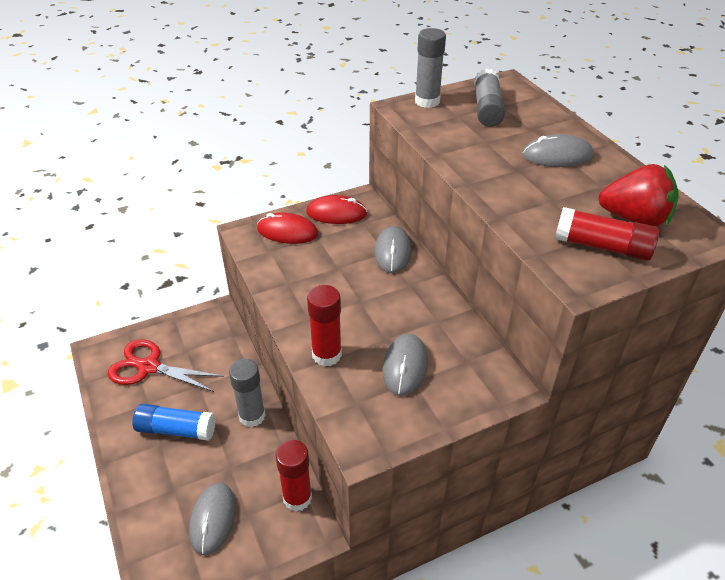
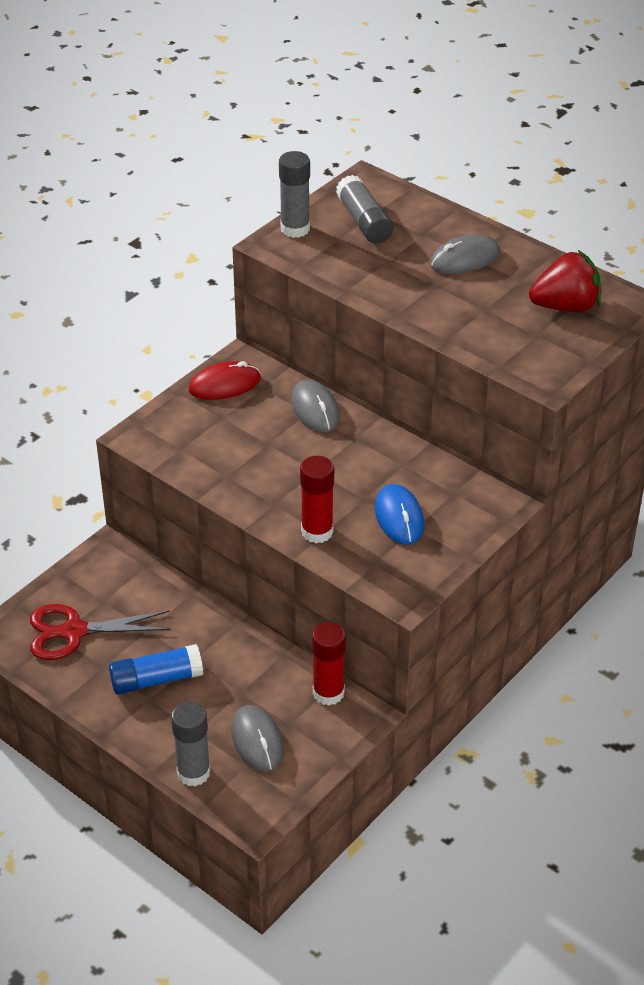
camera: 25 degrees left, 0 degrees up
(252, 416) = (229, 638): grey glue stick -> grey glue stick (193, 773)
(287, 232) = (184, 422): red mouse -> none
(405, 366) = (399, 517): grey mouse -> blue mouse
(602, 246) = (550, 342): red glue stick -> none

